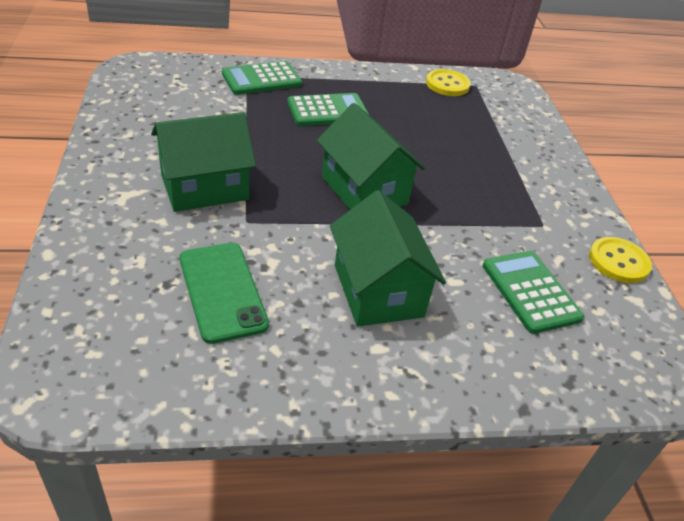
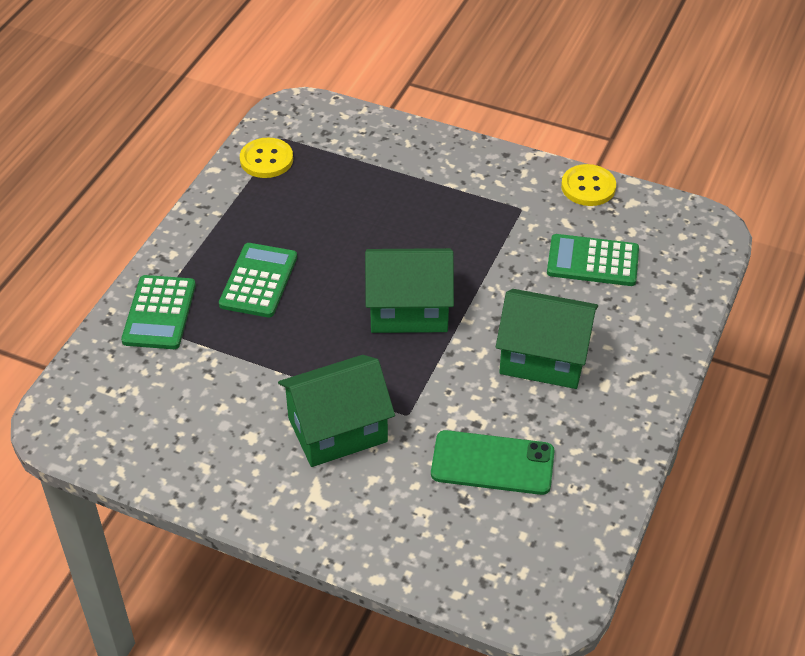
camera: 55 degrees left, 5 degrees up
(204, 187) = (337, 429): green house -> green house turned 60 degrees clockwise

